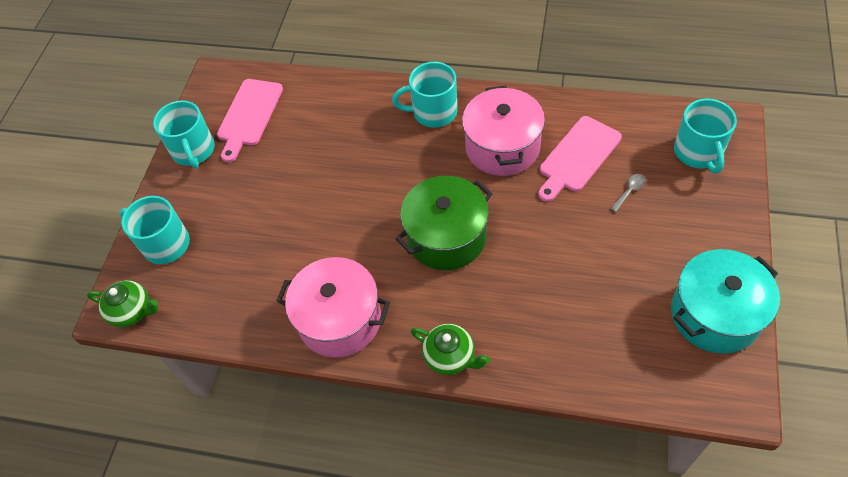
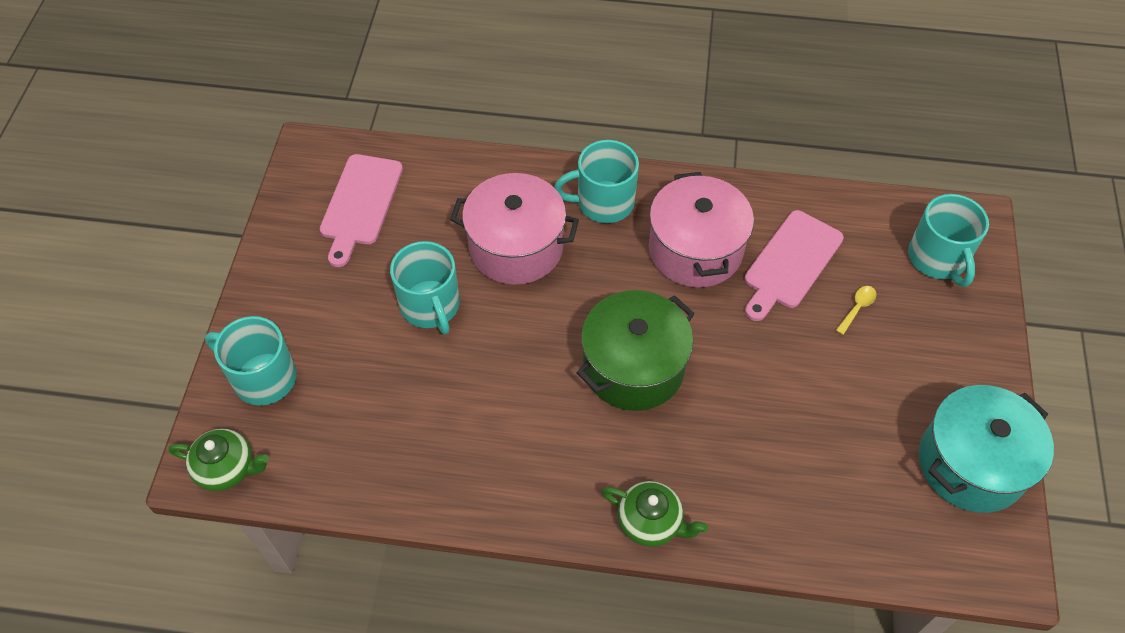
camera: 10 degrees left, 0 degrees up
(193, 151) = (290, 251): turquoise mug -> turquoise mug (430, 306)
(340, 320) = (505, 476): pink pot -> pink pot (516, 247)
(629, 191) = (857, 308): grey spoon -> yellow spoon

